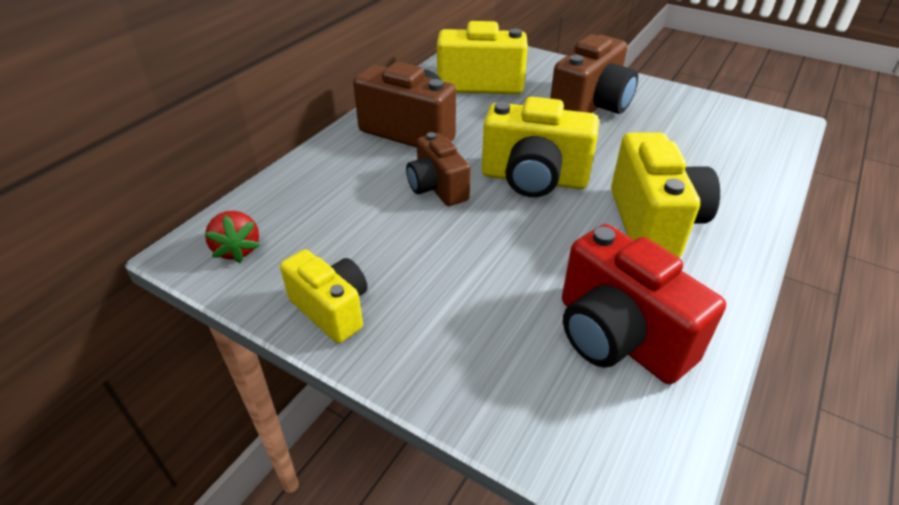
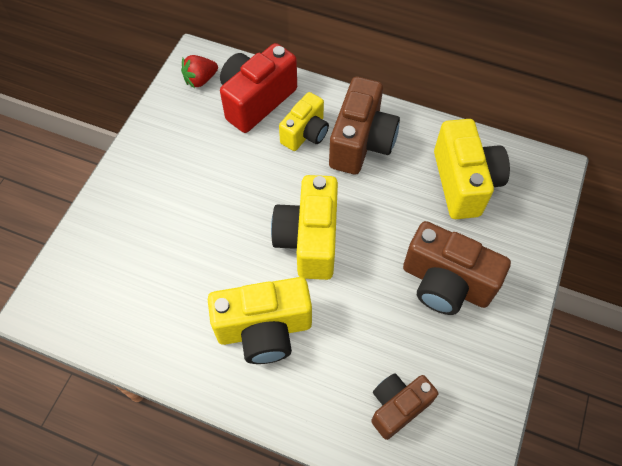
camera: 80 degrees right, 20 degrees up
(332, 309) = (154, 141): yellow camera -> yellow camera (305, 133)
(437, 188) = (284, 174): brown camera -> brown camera (397, 407)
(618, 337) = (141, 299): red camera -> red camera (256, 100)

